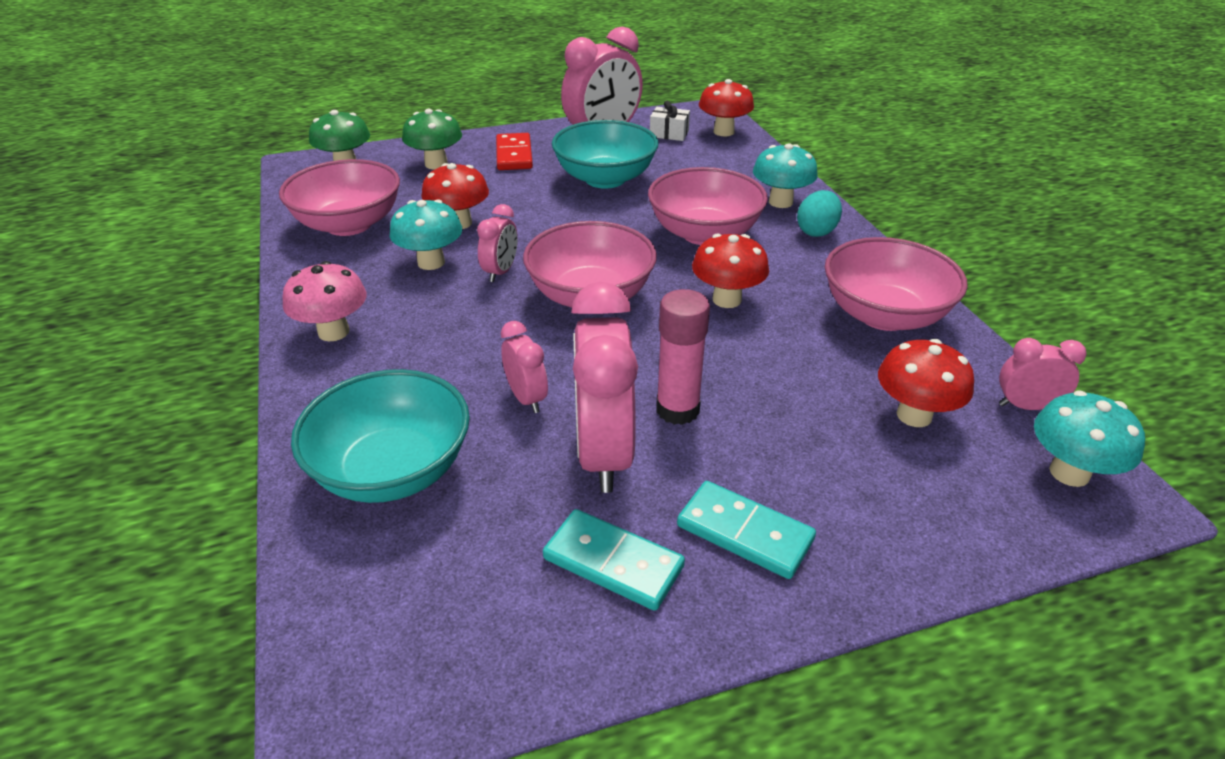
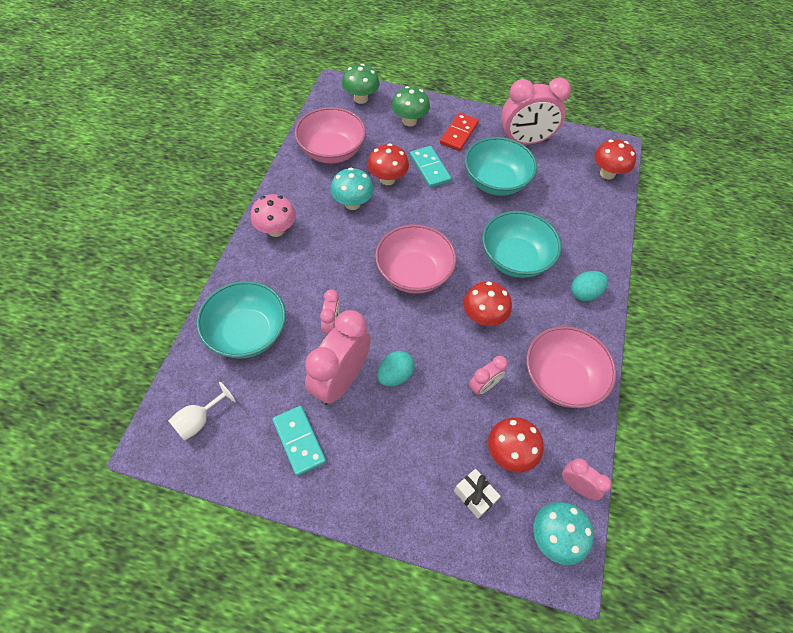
camera: 30 degrees right, 20 degrees up
(404, 633) = (199, 420): none -> white goblet
(500, 272) = (381, 230): pink clock -> pink clock (484, 386)
(669, 134) = (569, 158): white gift -> white gift (475, 496)
(677, 410) = (395, 375): pink glue stick -> turquoise egg
(704, 233) = (515, 259): pink bowl -> turquoise bowl
(744, 533) = (365, 463): turquoise domino -> turquoise domino (429, 168)
(780, 202) = (585, 257): turquoise mushroom -> none

